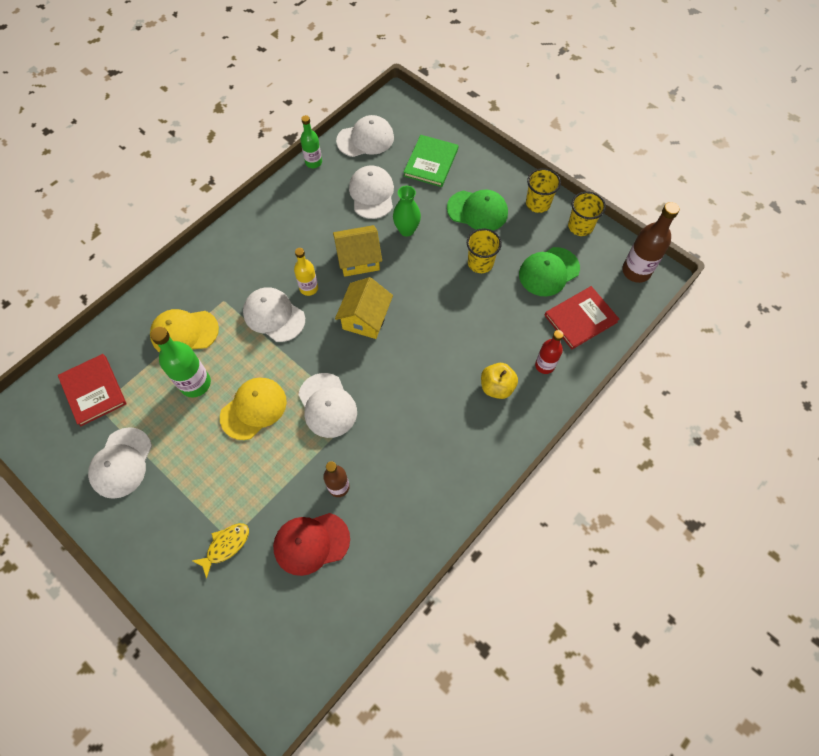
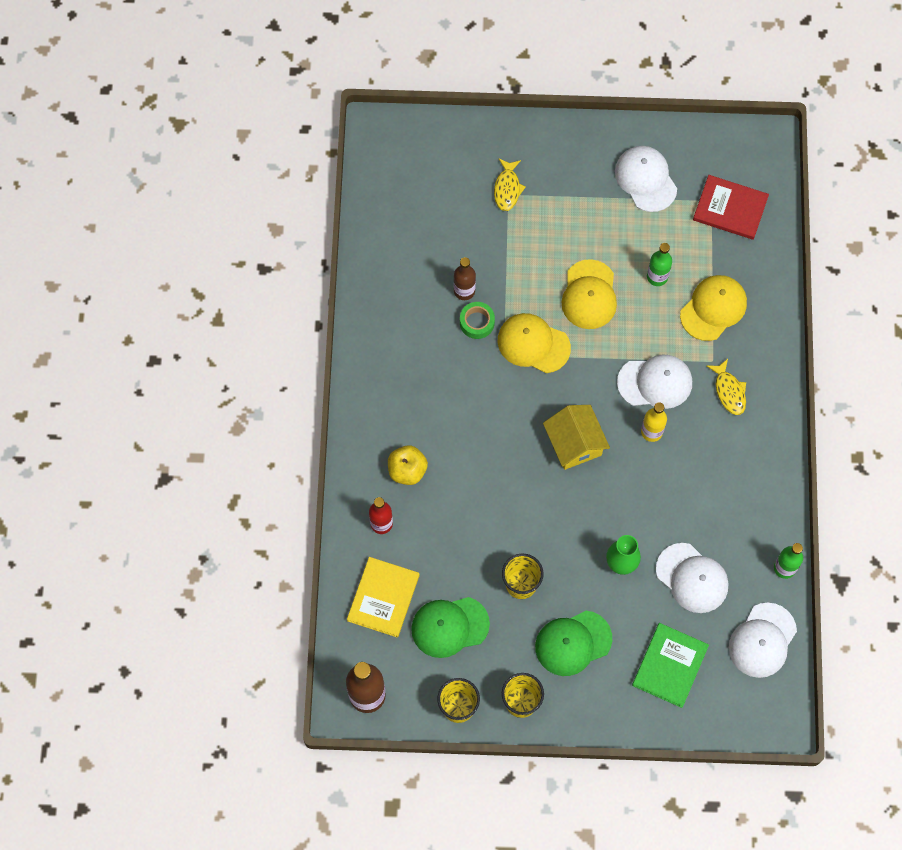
camera: 140 degrees right, 5 degrees up
(195, 383) = (657, 277): green bottle -> green bottle, size x0.63
(235, 275) = (729, 391): none -> yellow fish
(311, 543) = (447, 238): red cap -> none
(327, 405) = (533, 344): white cap -> yellow cap
(352, 454) = (477, 322): none -> green tape
(358, 259) = (636, 496): yellow house -> none
(431, 162) = (670, 665): green book -> green book turned 45 degrees clockwise
(549, 272) = (449, 626): green cap -> green cap turned 120 degrees counterclockwise
(580, 318) = (383, 598): red book -> yellow book

